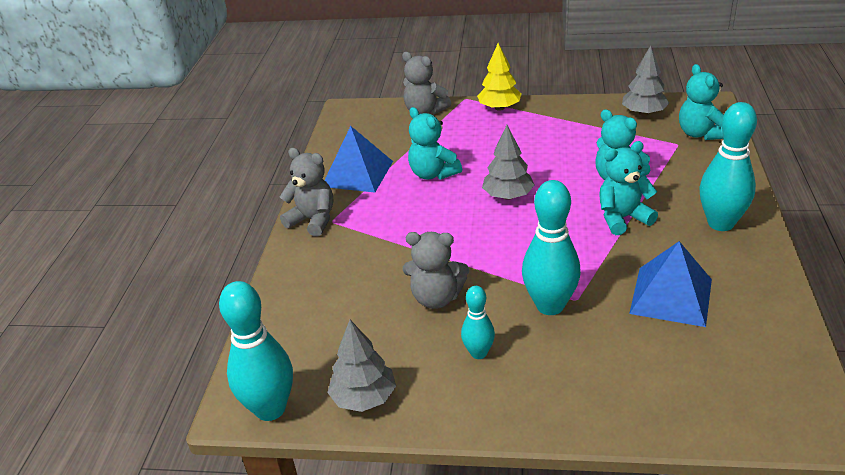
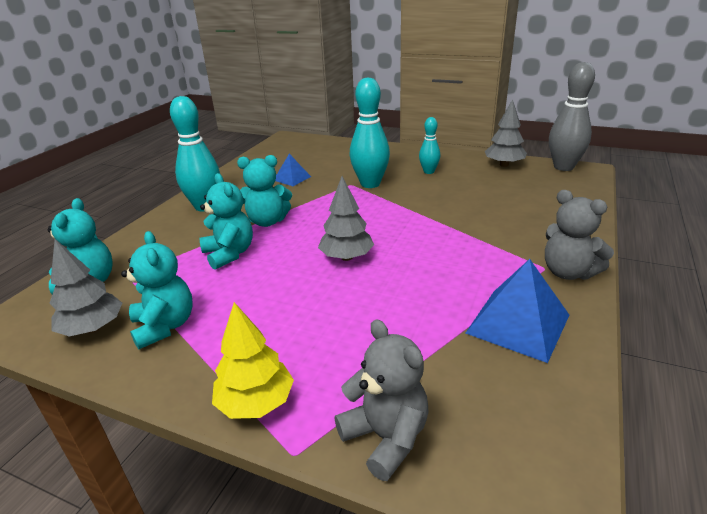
camera: 165 degrees left, 5 degrees down
(270, 409) = (563, 167): turquoise bowling pin -> grey bowling pin
(433, 174) = (415, 300): turquoise teddy bear -> turquoise teddy bear (165, 326)
(436, 298) = (447, 197): grey teddy bear -> none
(671, 296) = (292, 178): blue pyramid -> blue pyramid, size x0.57

